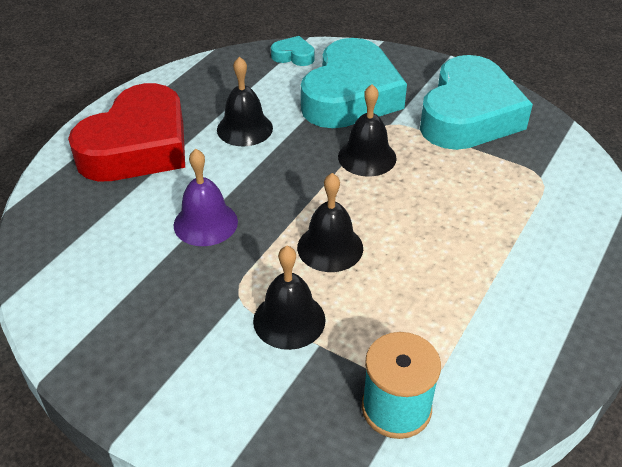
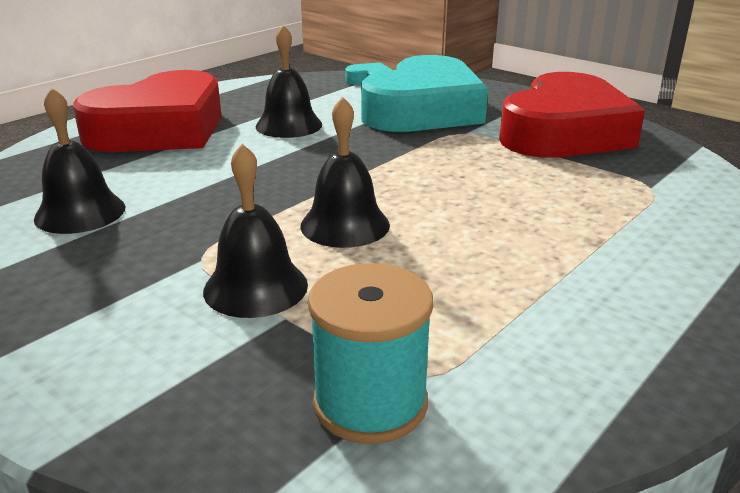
camera: 10 degrees right, 15 degrees down
(205, 223) = (199, 192): purple bell -> none
(367, 157) = (425, 155): black bell -> black bell (80, 212)
(468, 115) = (564, 133): turquoise heart -> red heart

